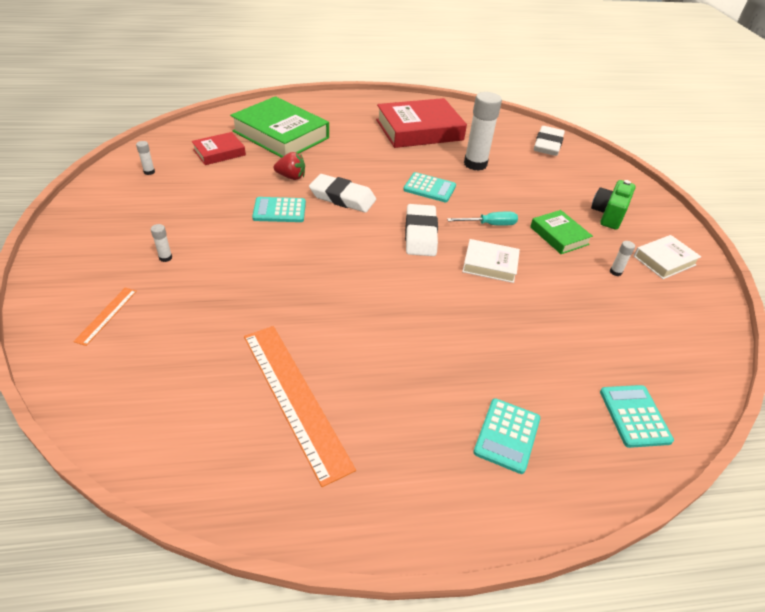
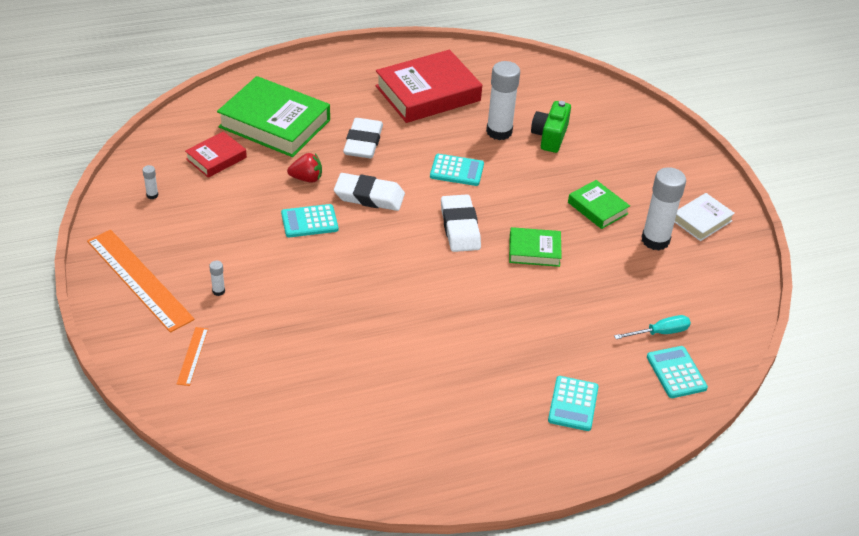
camera: 10 degrees left, 0 degrees up
(294, 398) = (390, 401): orange ruler -> orange ruler (139, 280)
(490, 224) = (527, 205): turquoise screwdriver -> turquoise screwdriver (660, 333)
(490, 264) = (534, 251): white book -> green book
(548, 145) = (574, 93): white eraser -> white eraser (363, 142)
(608, 214) = (645, 175): green camera -> green camera (550, 137)
(615, 272) = (655, 240): white glue stick -> white glue stick, size x2.40

